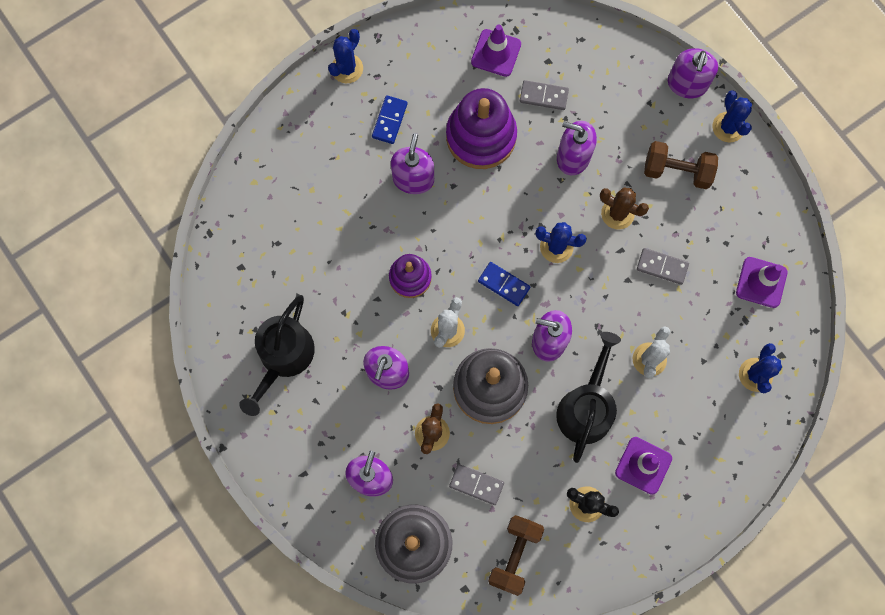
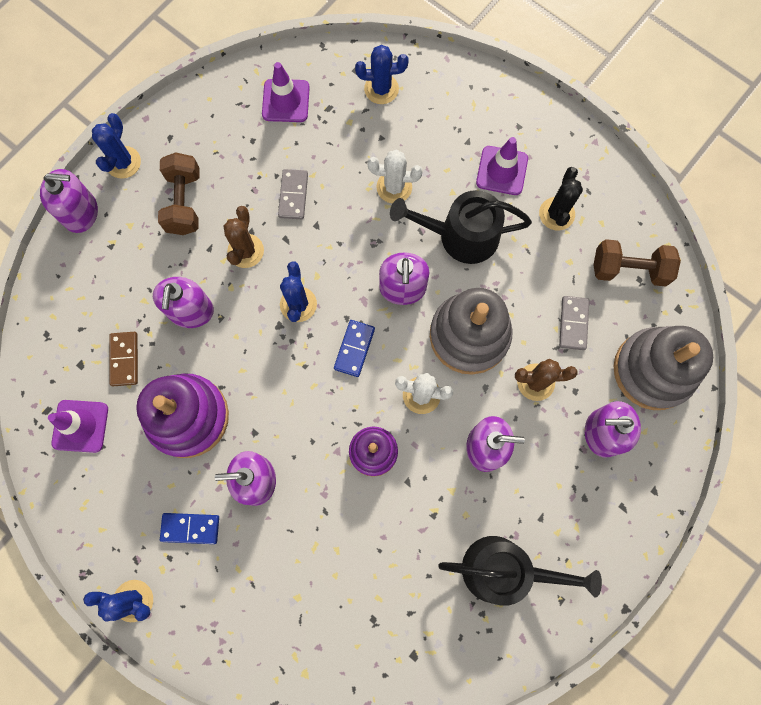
camera: 105 degrees left, 0 degrees up
(543, 96) = (124, 359): grey domino -> brown domino
(728, 127) = (123, 162): blue cactus -> blue cactus turned 45 degrees counterclockwise

